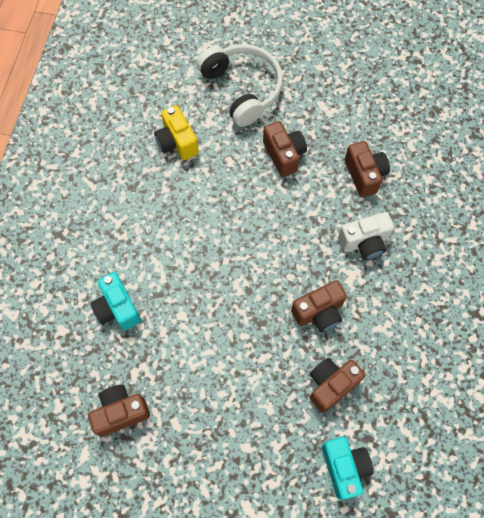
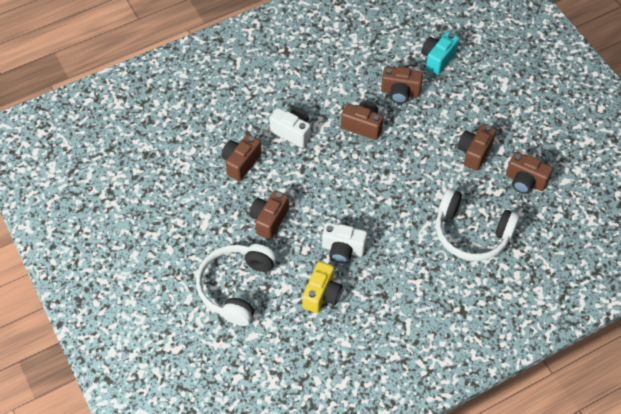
camera: 130 degrees left, 10 degrees down
(117, 308) = (471, 233): turquoise camera -> white headphones
(196, 393) = (474, 152): none -> brown camera
(202, 189) = (343, 249): none -> white camera

